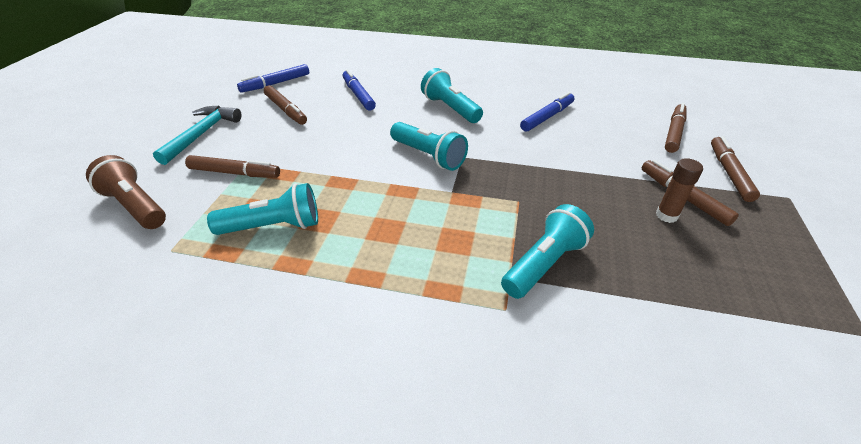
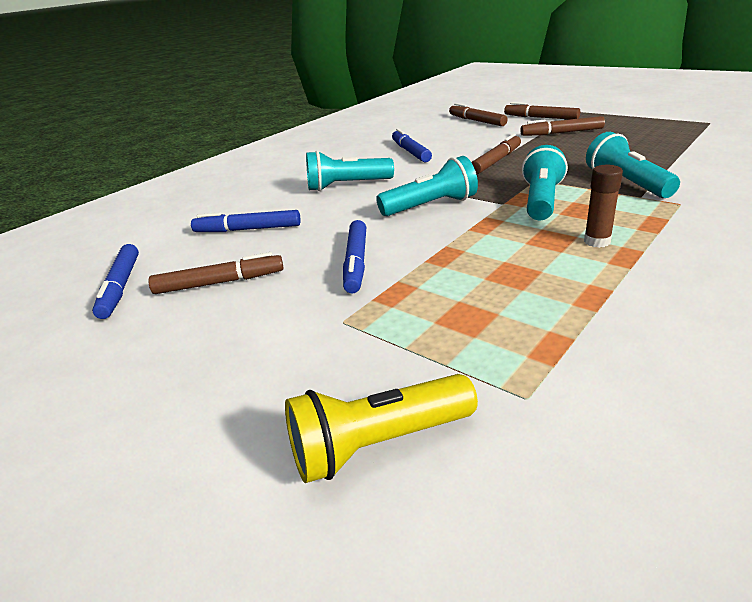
camera: 60 degrees left, 10 degrees down
(135, 206) = (378, 444): brown flashlight -> yellow flashlight
(202, 134) = (200, 365): turquoise hammer -> none
(234, 173) = (357, 333): brown marker -> brown marker (496, 161)
(273, 226) = (511, 306): turquoise flashlight -> turquoise flashlight (541, 200)
(322, 148) = (356, 263): none -> blue marker
(666, 215) = (581, 140): brown glue stick -> brown glue stick (597, 241)

